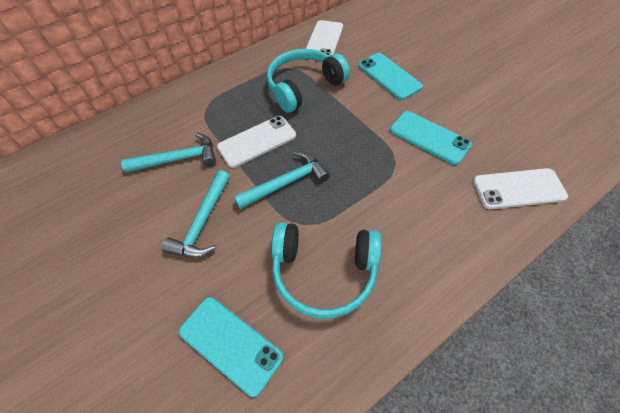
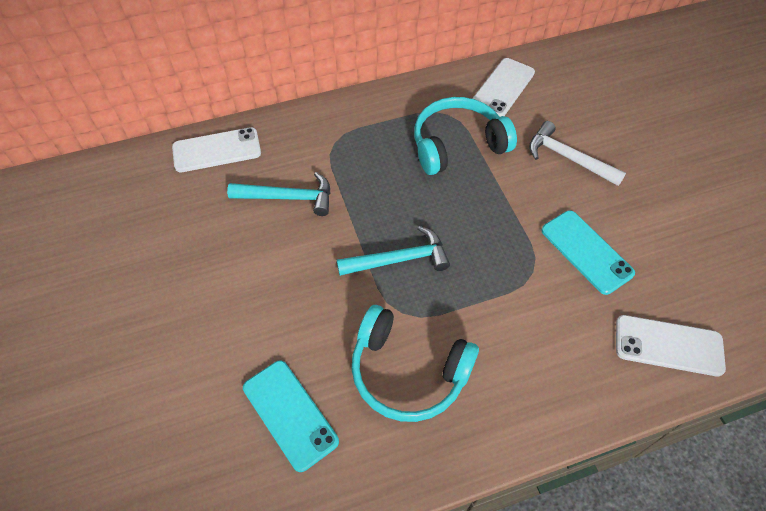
camera: 15 degrees right, 0 degrees up
(203, 222) = (296, 279): turquoise hammer -> none
(257, 141) = (381, 200): white phone -> white phone (217, 150)
(389, 76) = (568, 158): turquoise phone -> white hammer

